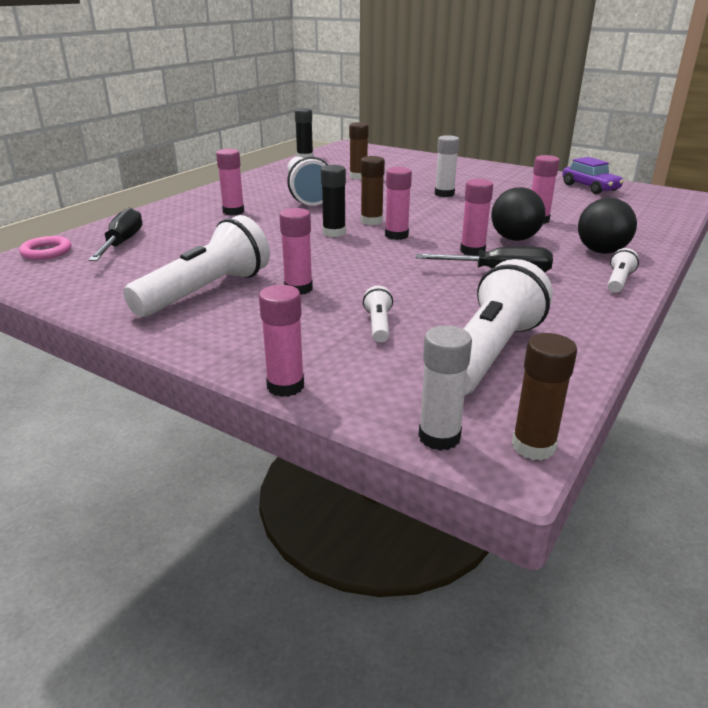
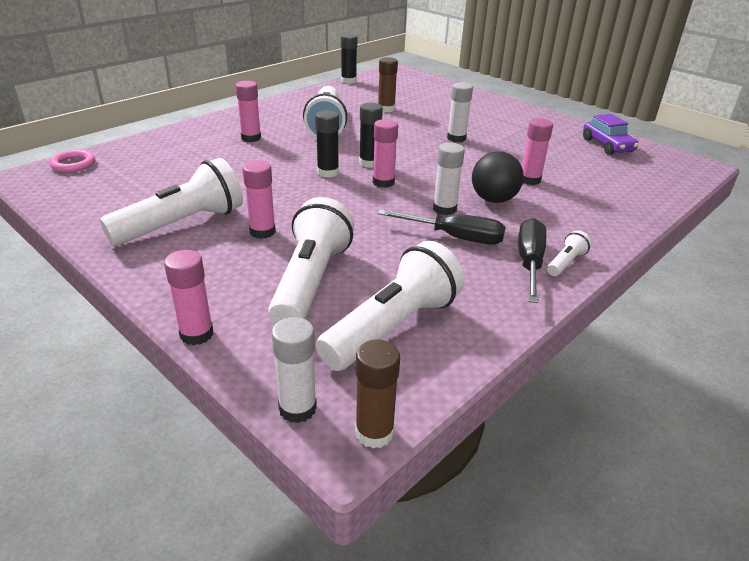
camera: 10 degrees right, 5 degrees up
(122, 243) = (139, 162): black screwdriver -> black screwdriver (529, 262)
(371, 221) = (369, 163): brown glue stick -> black glue stick
(378, 325) = (311, 281): white flashlight -> white flashlight, size x2.29
(472, 251) = (444, 209): pink glue stick -> white glue stick
(601, 251) = (570, 225): black ball -> none

